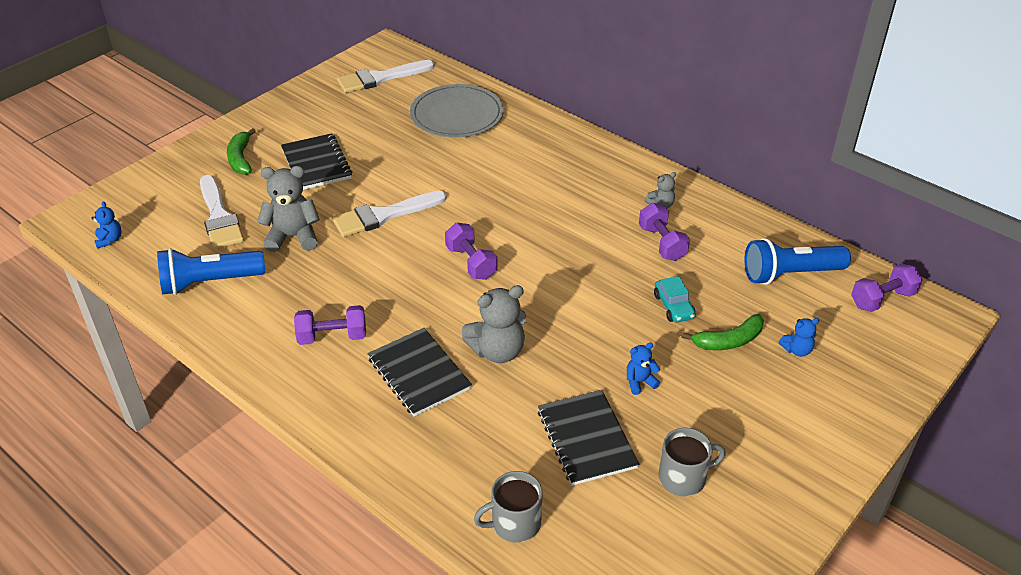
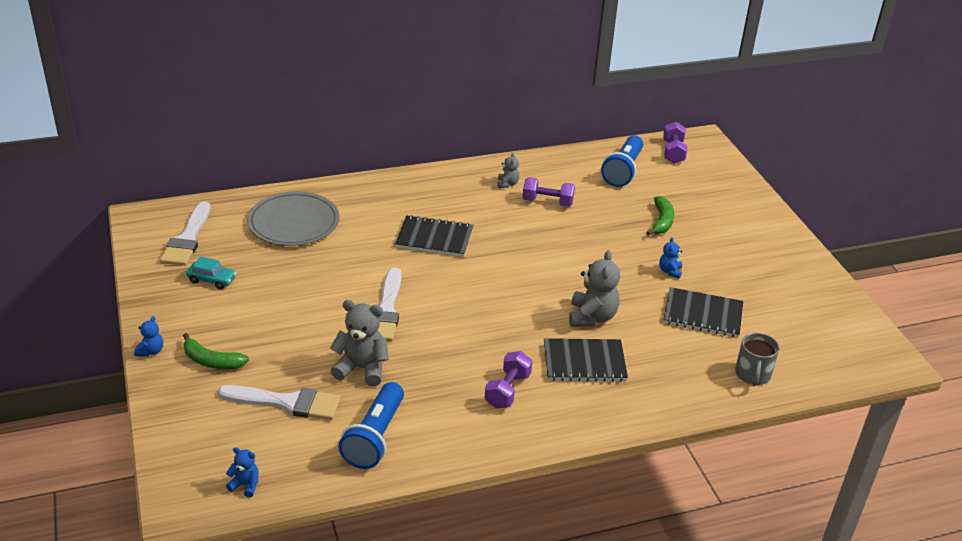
camera: 60 degrees left, 5 degrees down
(293, 237) = (362, 368): grey teddy bear -> grey teddy bear turned 75 degrees clockwise
(316, 164) = (273, 320): black notebook -> black notebook (434, 238)
(471, 263) = (487, 290): purple dumbbell -> none
(674, 306) = (613, 226): turquoise car -> turquoise car (212, 280)
(683, 478) = (761, 292): grey mug -> none
(797, 350) = (690, 202): blue teddy bear -> blue teddy bear (151, 351)

